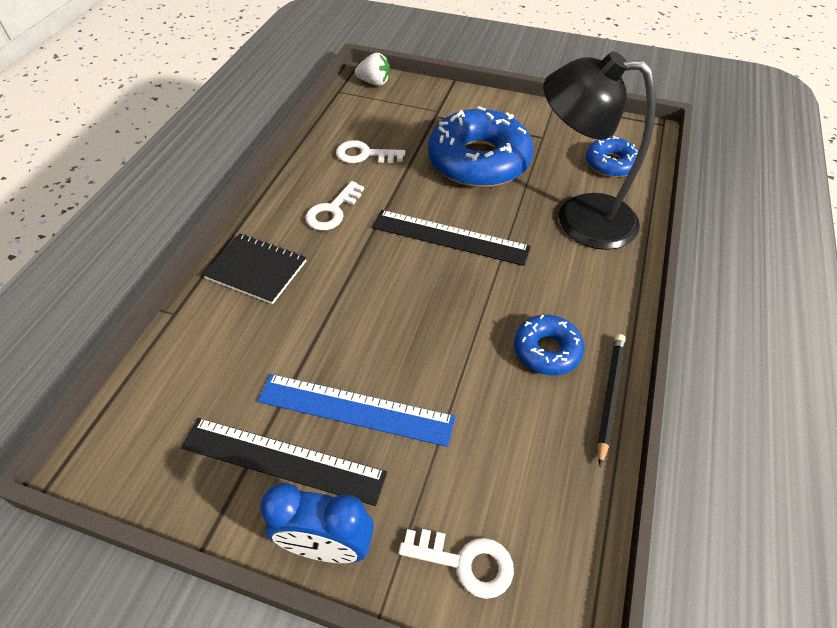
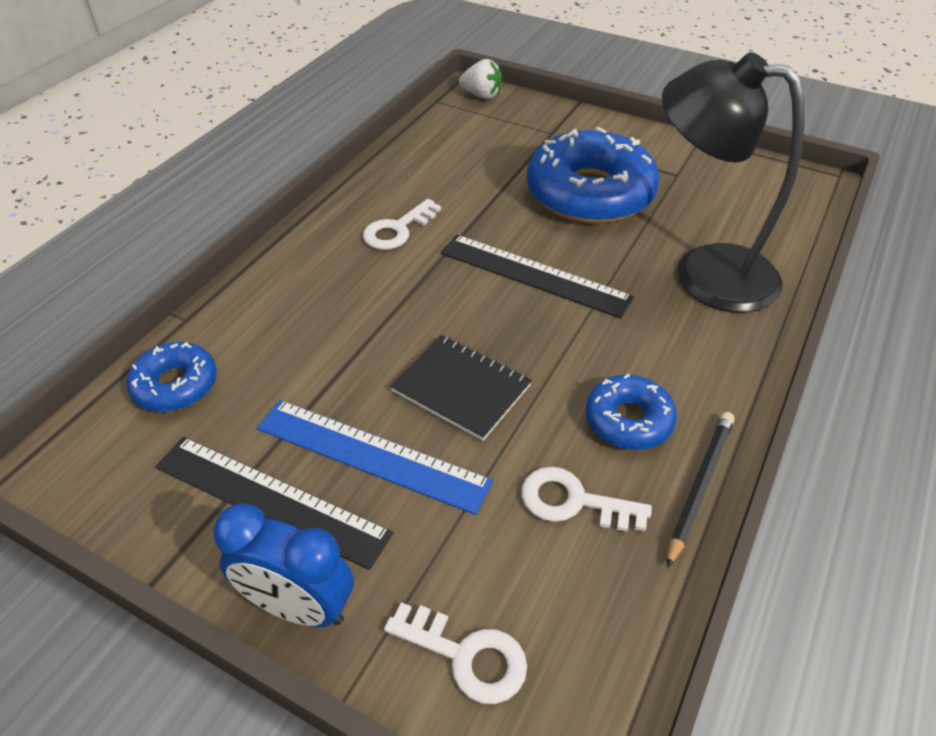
camera: 10 degrees right, 5 degrees down
(256, 270) = (292, 283): black notebook -> black notebook (461, 388)
(364, 154) = (451, 172): white key -> white key (573, 502)
(610, 164) = (759, 213): blue donut -> blue donut (175, 385)

